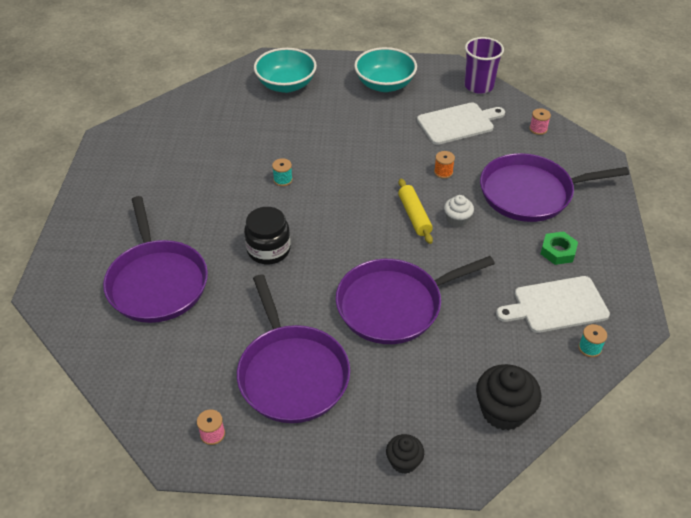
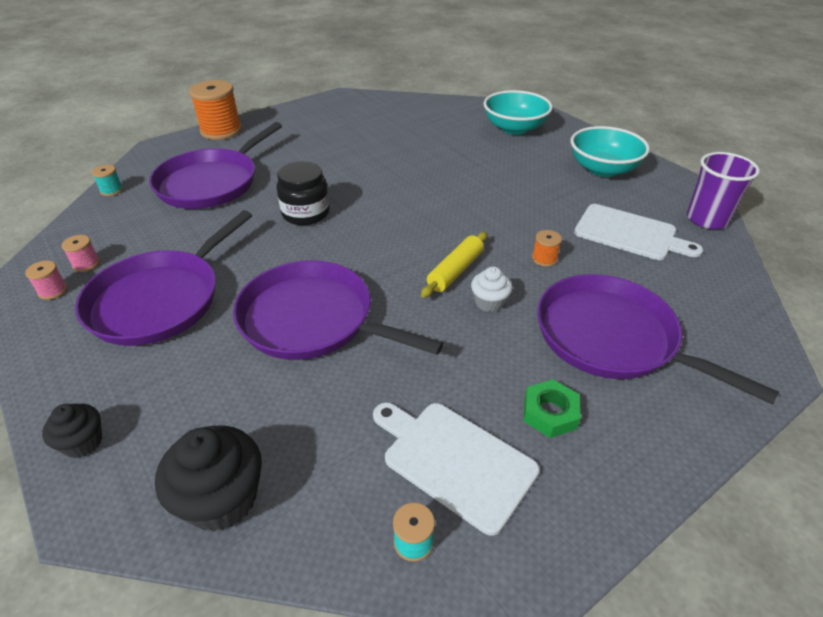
camera: 50 degrees right, 5 degrees down
(68, 238) = (221, 131): none -> orange spool
(283, 180) = (400, 180): turquoise spool -> turquoise spool (111, 190)
(538, 129) = (722, 292): pink spool -> pink spool (86, 264)

